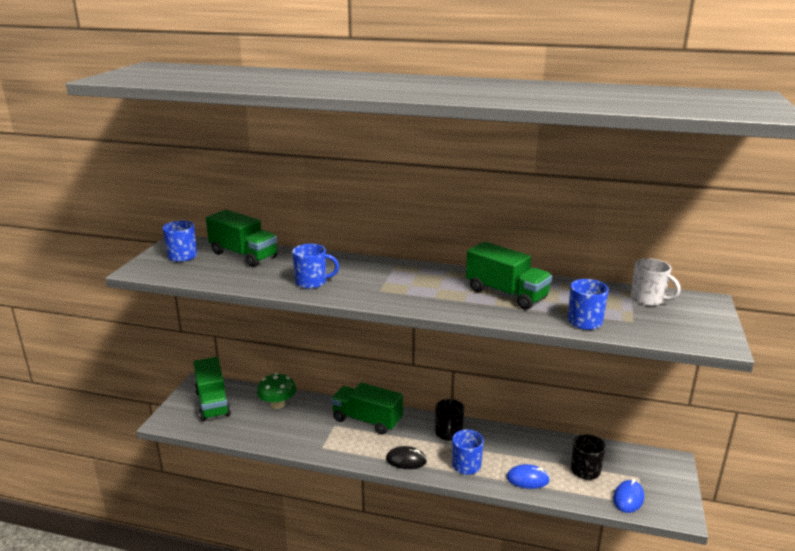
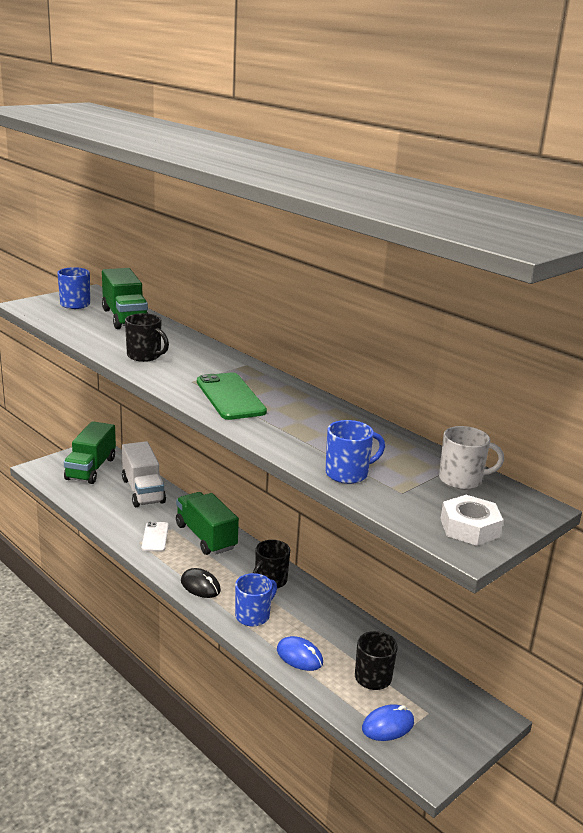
camera: 30 degrees right, 0 degrees up
(277, 404) = (143, 491): green mushroom -> white truck
(312, 282) = (144, 356): blue mug -> black mug
(330, 437) = (155, 537): none -> white phone
(425, 293) = (230, 397): none -> green phone
(506, 294) = (309, 423): green truck -> none
(648, 299) = (461, 480): white mug -> white mug turned 75 degrees counterclockwise
(701, 329) = (469, 528): none -> white nut

